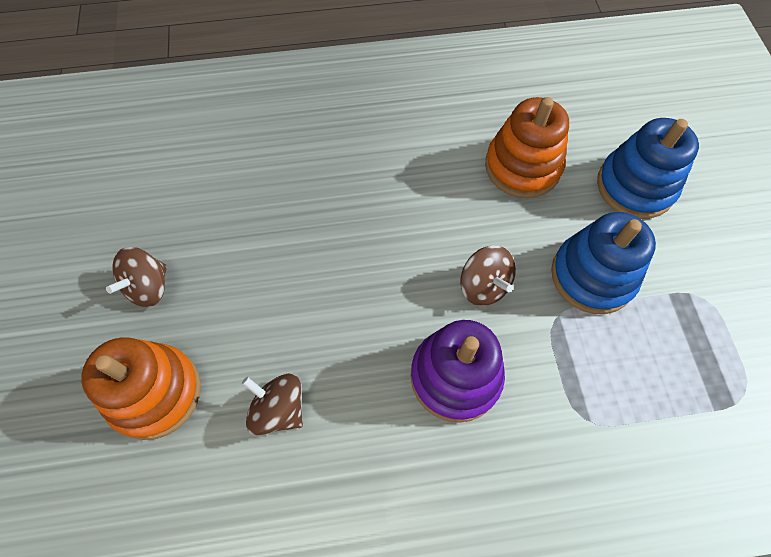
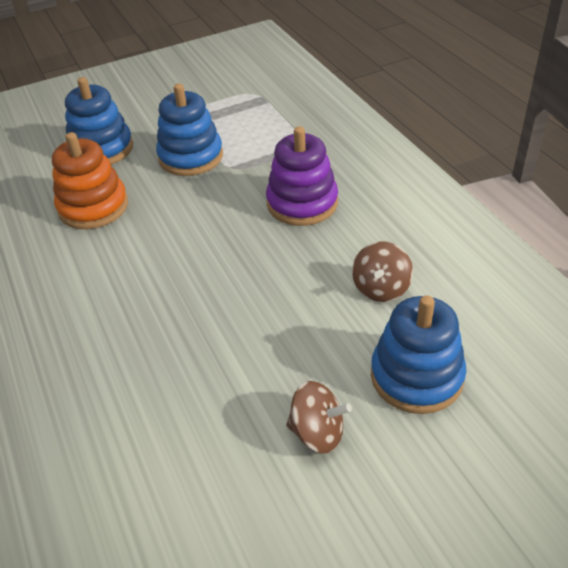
camera: 105 degrees left, 20 degrees down
(155, 393) = (416, 376): orange stacking toy -> blue stacking toy
(483, 286) = (220, 205): brown spinning top -> none

